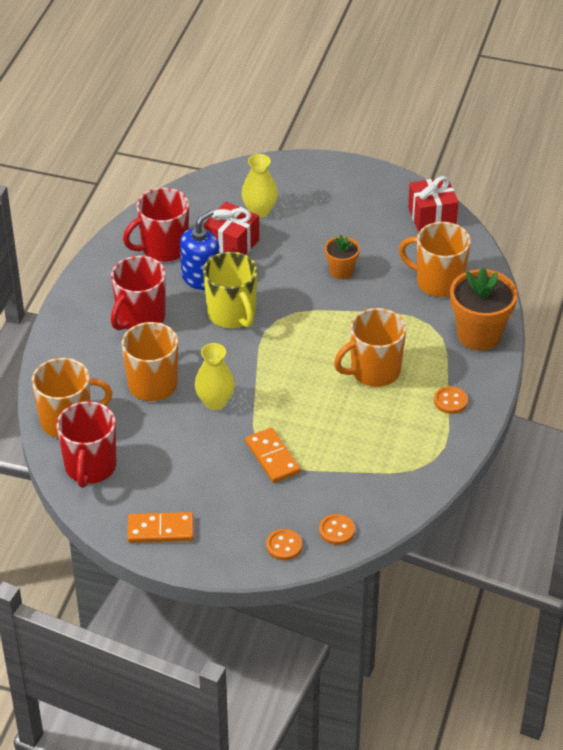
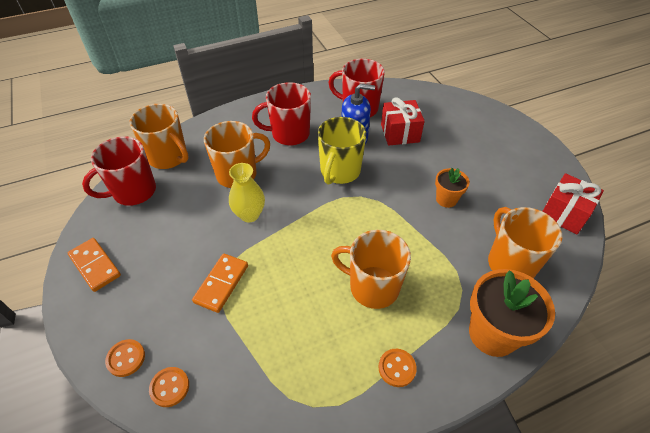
camera: 50 degrees right, 5 degrees up
(259, 211) = (444, 127): yellow vase -> none

